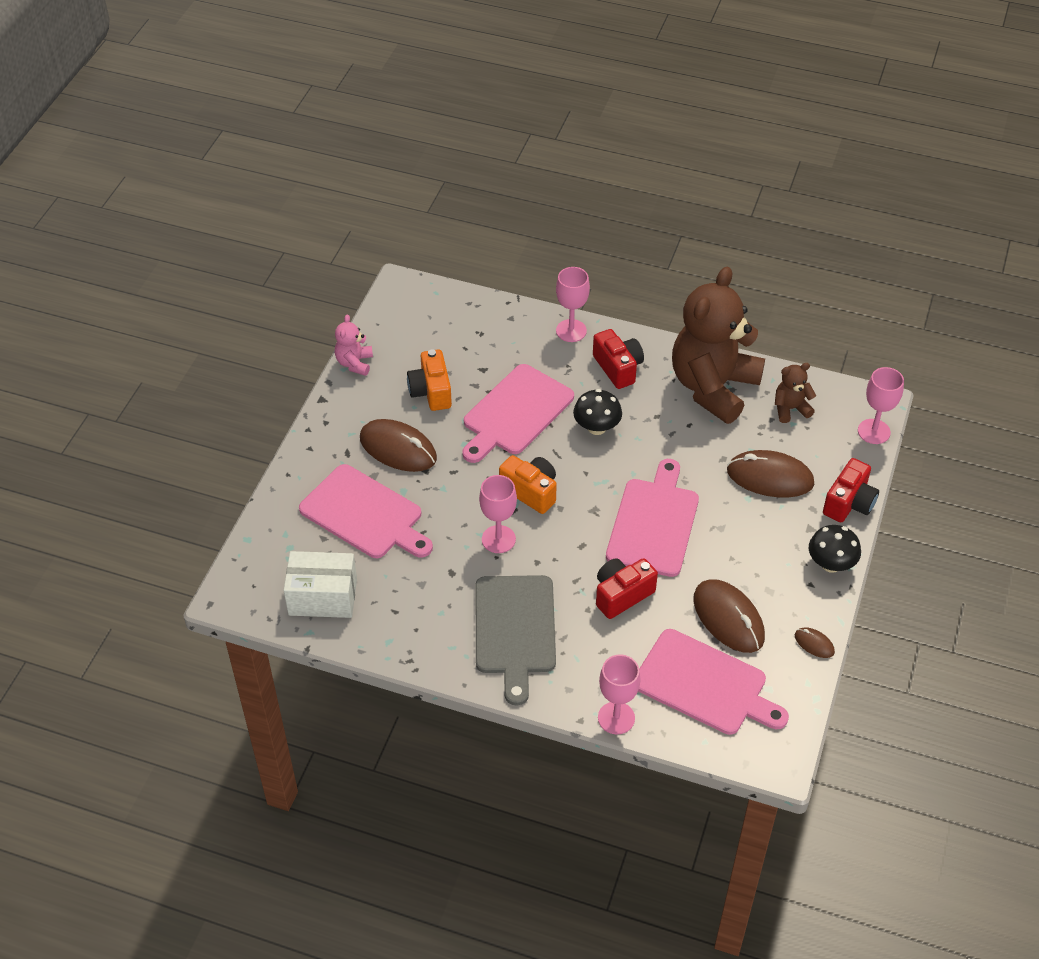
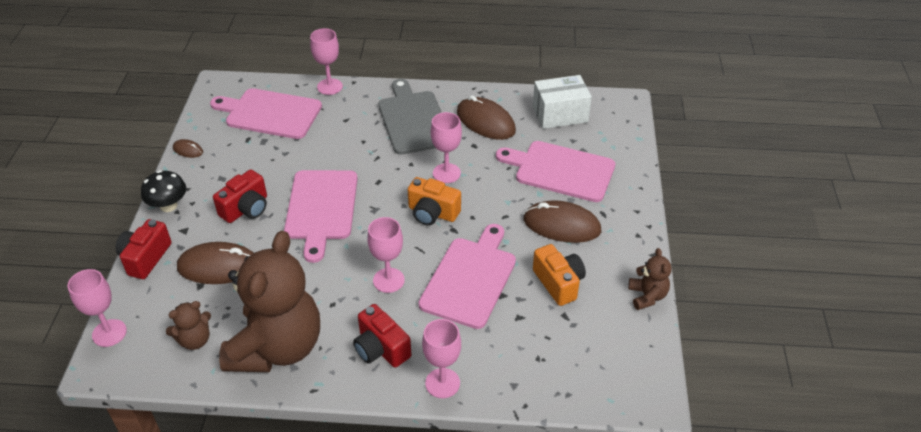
camera: 165 degrees right, 5 degrees down
(354, 363) = (647, 296): pink teddy bear -> brown teddy bear
(596, 427) = (388, 280): black mushroom -> pink goblet
(622, 595) = (339, 154): red camera -> red camera (246, 208)
(728, 618) = (254, 154): brown mouse -> brown mouse (485, 122)

